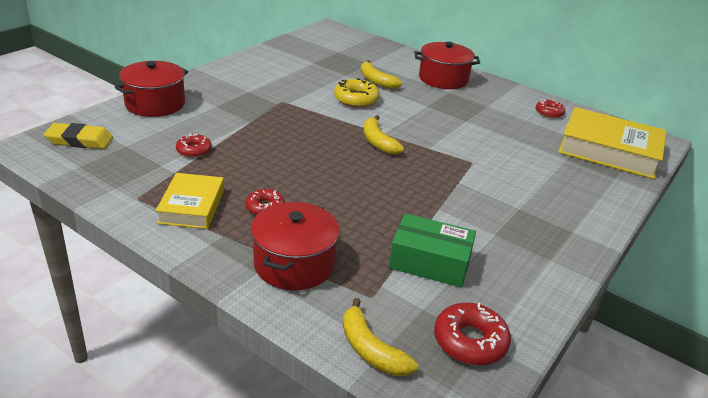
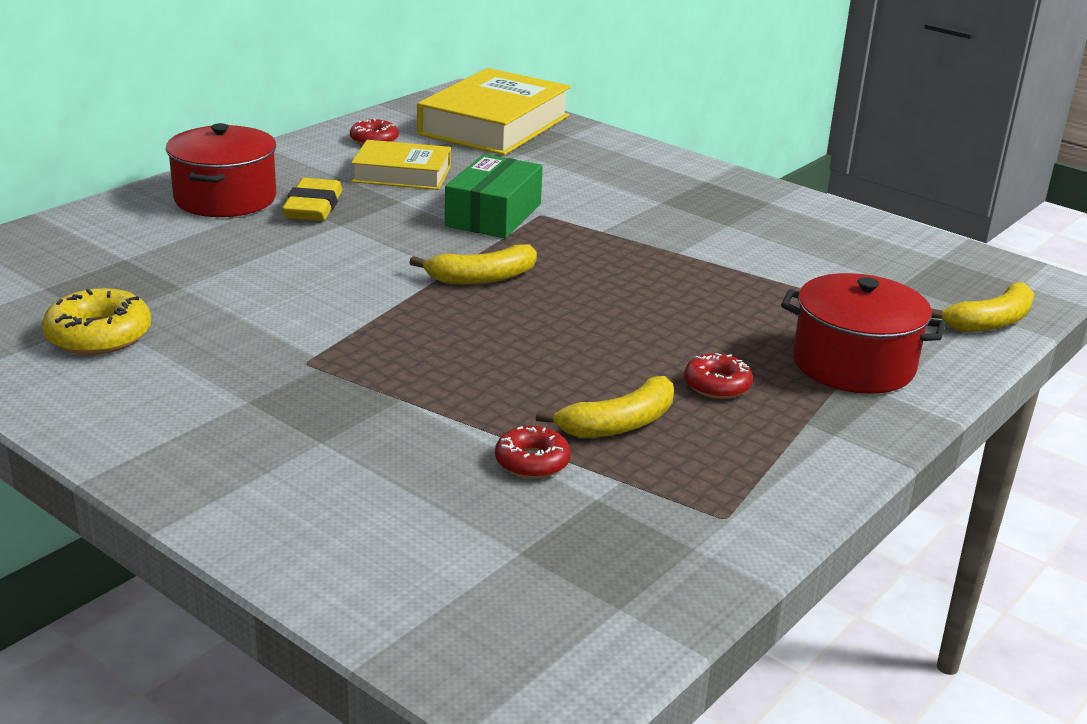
camera: 85 degrees left, 5 degrees down
(80, 140) = (501, 625): yellow eraser -> yellow eraser (313, 207)
(155, 104) = (303, 528): red pot -> none
(192, 206) = (734, 455): yellow book -> yellow book (402, 174)
(356, 99) = (307, 284): yellow donut -> yellow donut (99, 335)
(376, 81) = (221, 259): yellow banana -> yellow banana (619, 424)
(430, 262) = (807, 271): green box -> green box (493, 215)
(470, 341) = (942, 265): red donut -> none

